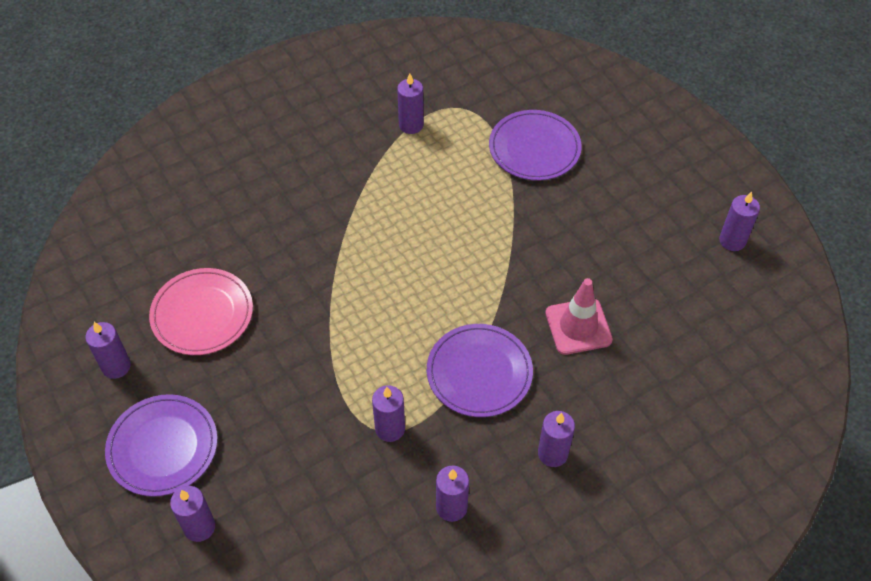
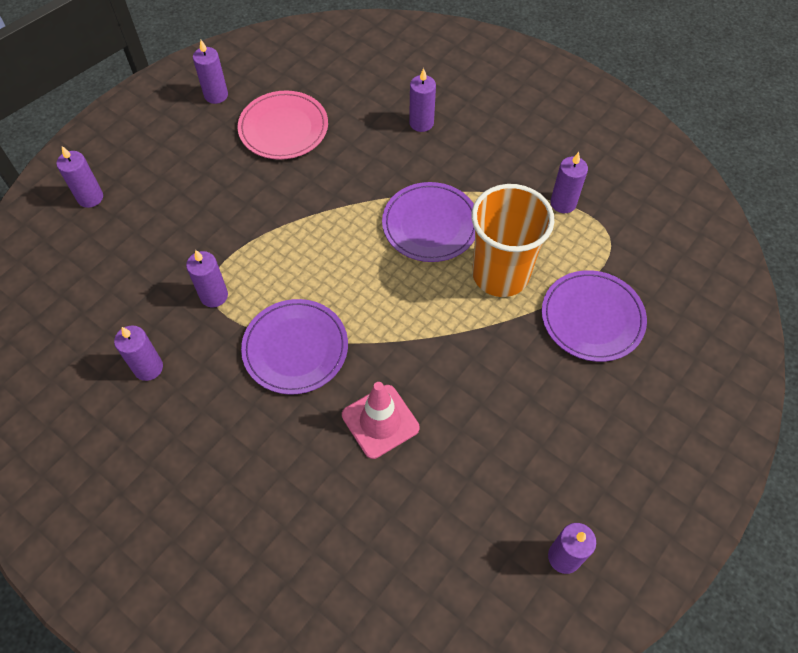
camera: 70 degrees right, 5 degrees up
(163, 447) = (153, 149): purple plate -> purple plate (430, 224)
(465, 194) = (500, 274): none -> orange cup
(552, 453) = (225, 437): purple candle -> purple candle (421, 123)

